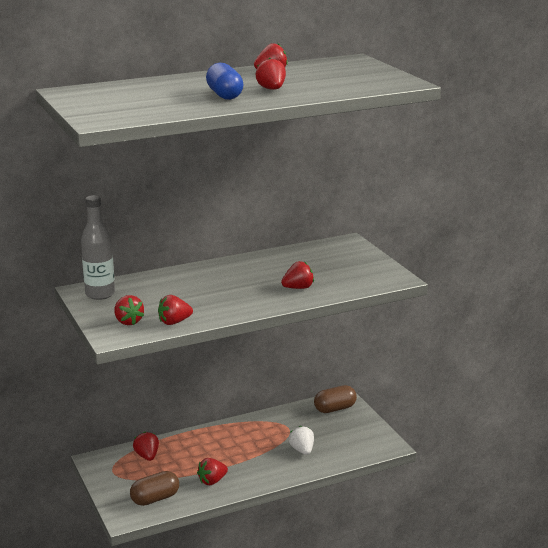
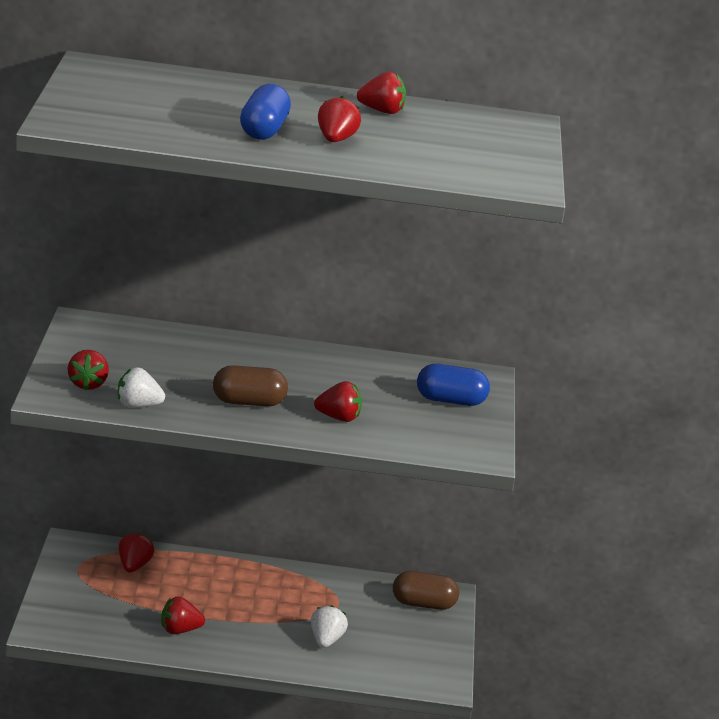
camera: 25 degrees right, 5 degrees up
(100, 294) = (96, 335): grey bottle -> none
(155, 499) = (94, 621): brown capsule -> brown capsule (248, 402)
(174, 322) = (138, 405): red strawberry -> white strawberry
(346, 259) = (450, 400): none -> blue capsule

